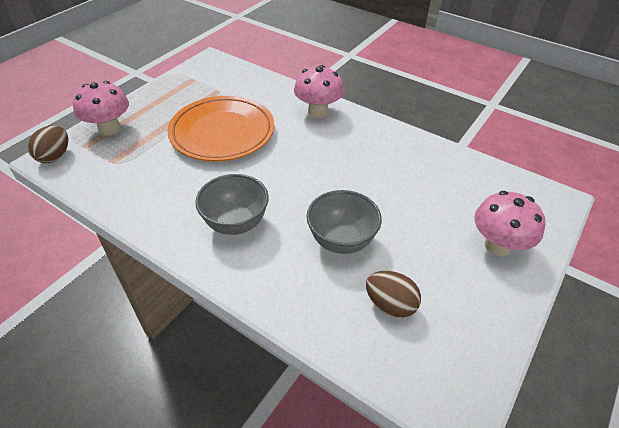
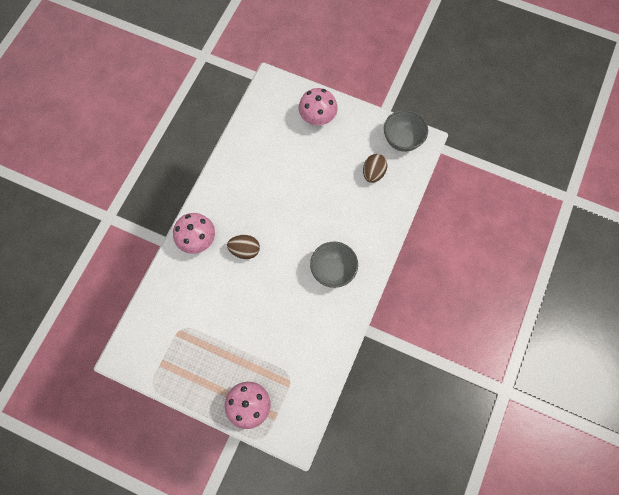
camera: 100 degrees left, 25 degrees up
(55, 156) = (292, 434): brown egg -> brown egg (245, 250)
(222, 133) = (238, 309): orange plate -> none
(341, 241) = (333, 204): grey bowl -> grey bowl (402, 140)

